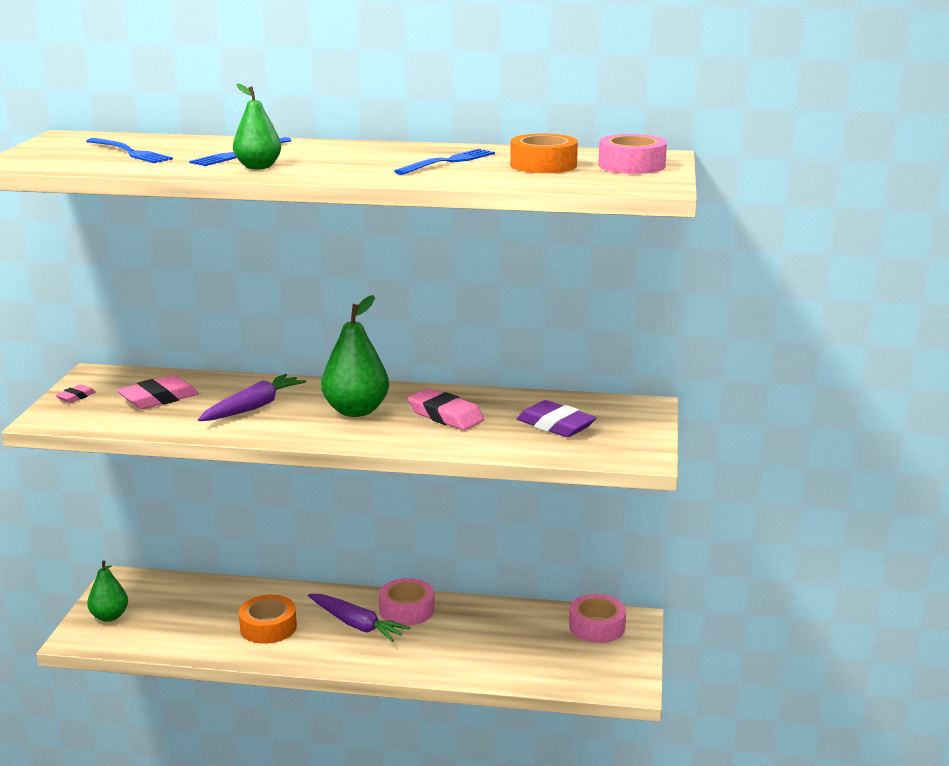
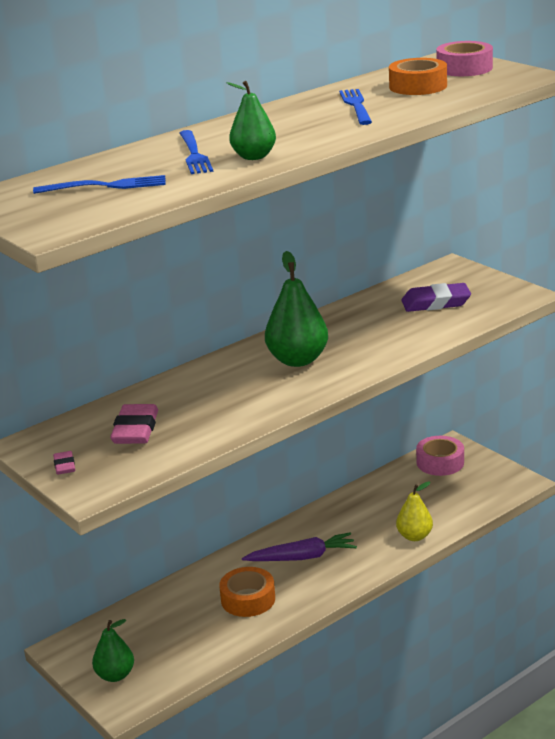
camera: 45 degrees left, 5 degrees up
(253, 407) = (223, 396): purple carrot -> none
(406, 610) = (313, 527): pink tape -> none
(445, 415) = (360, 332): pink eraser -> none
(459, 667) = (414, 536): none -> yellow pear

